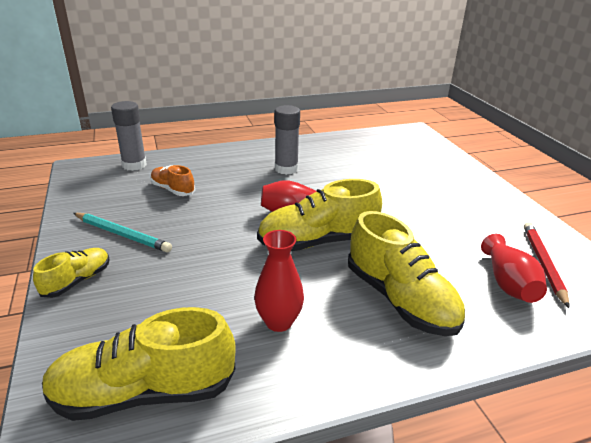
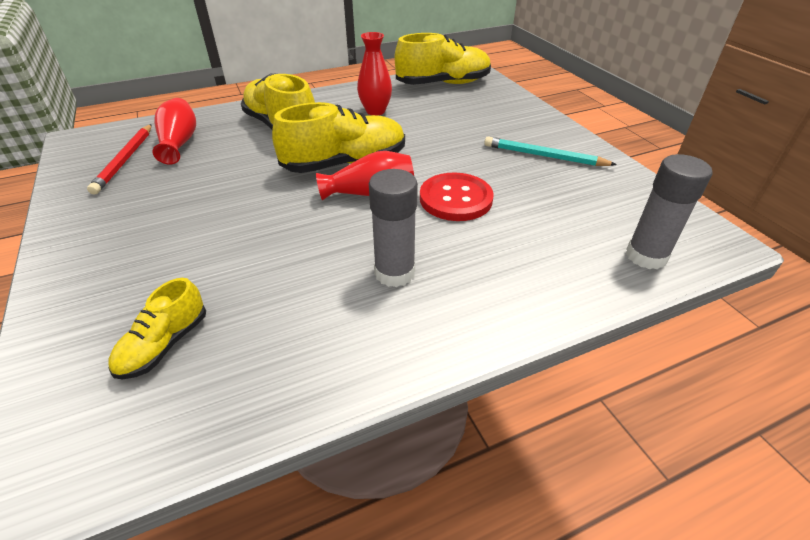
camera: 175 degrees right, 10 degrees up
(77, 281) = (539, 122): yellow shoe -> yellow shoe (164, 345)
(173, 190) = (543, 213): orange shoe -> none
(230, 204) = (455, 199): none -> red button

